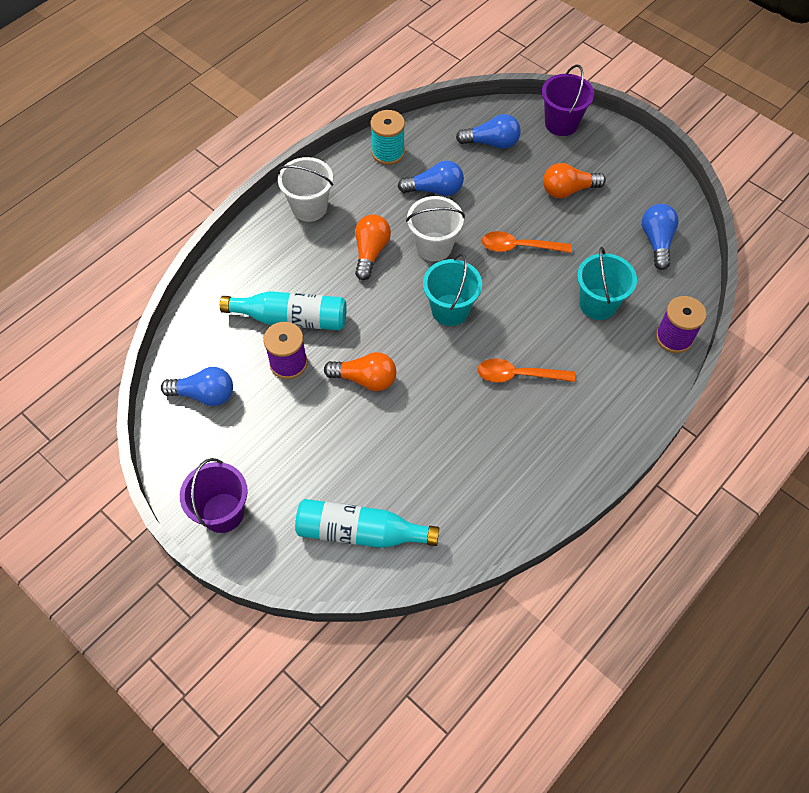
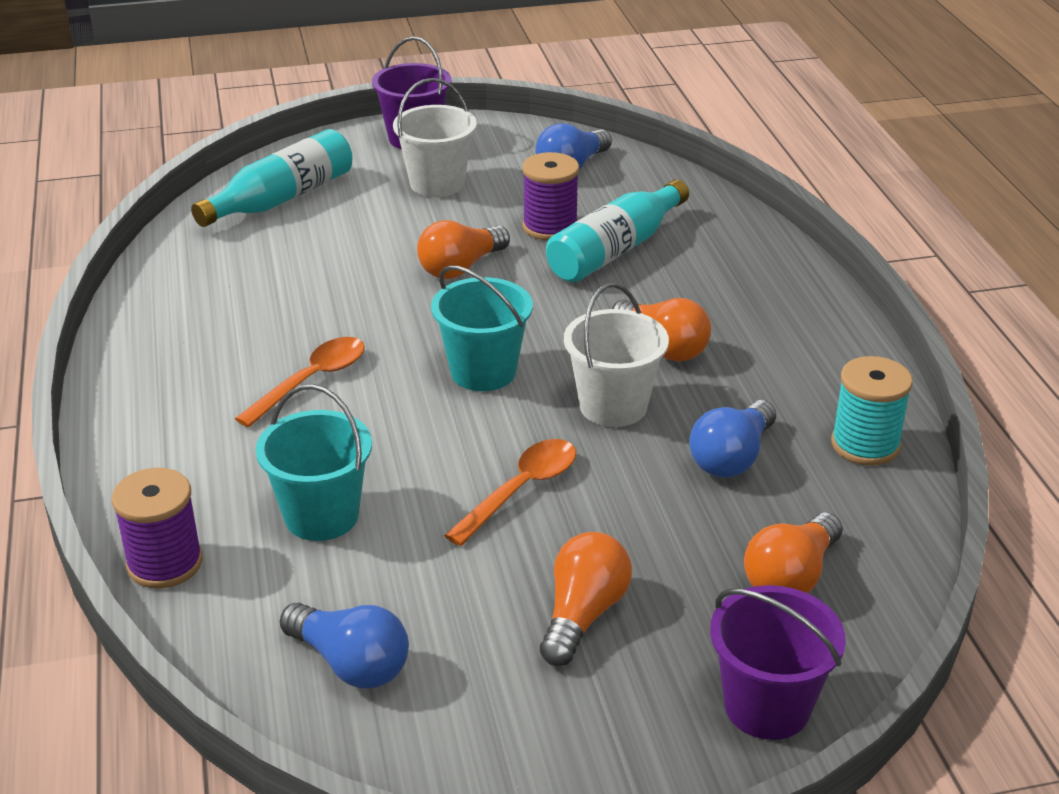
camera: 125 degrees right, 25 degrees down
(309, 207) = (804, 327): white bucket -> white bucket (437, 184)
(491, 143) = (791, 577): blue light bulb -> orange light bulb

